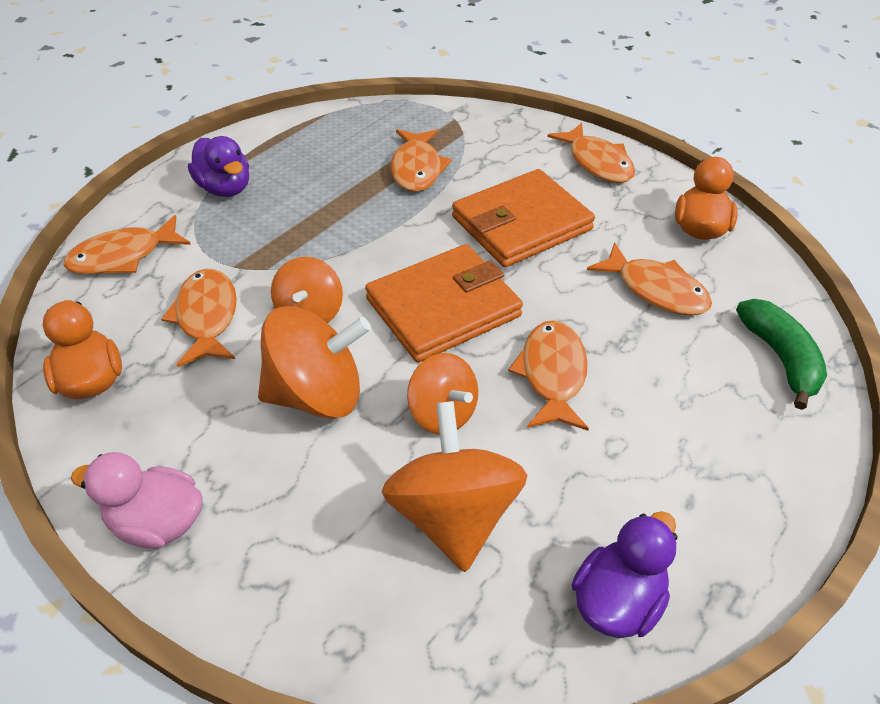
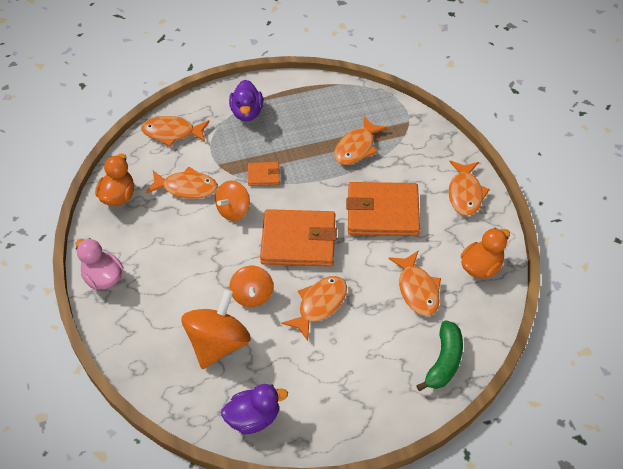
camera: 35 degrees right, 5 degrees up
(207, 317) = (186, 188): orange fish -> orange fish turned 75 degrees clockwise
(317, 250) = (263, 175): none -> orange wallet
(317, 394) = (205, 255): orange spinning top -> none

